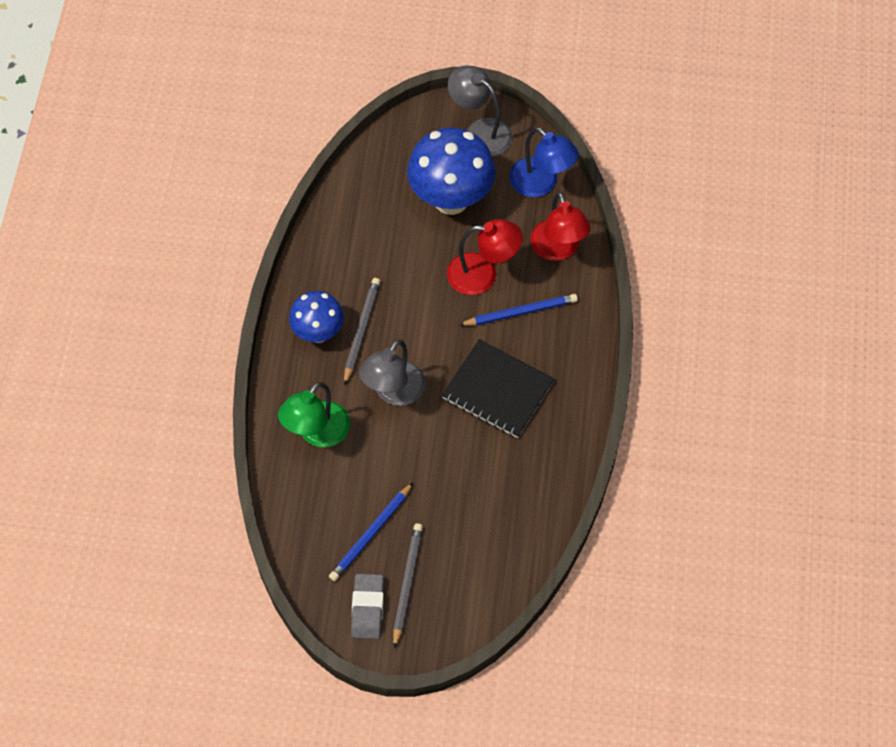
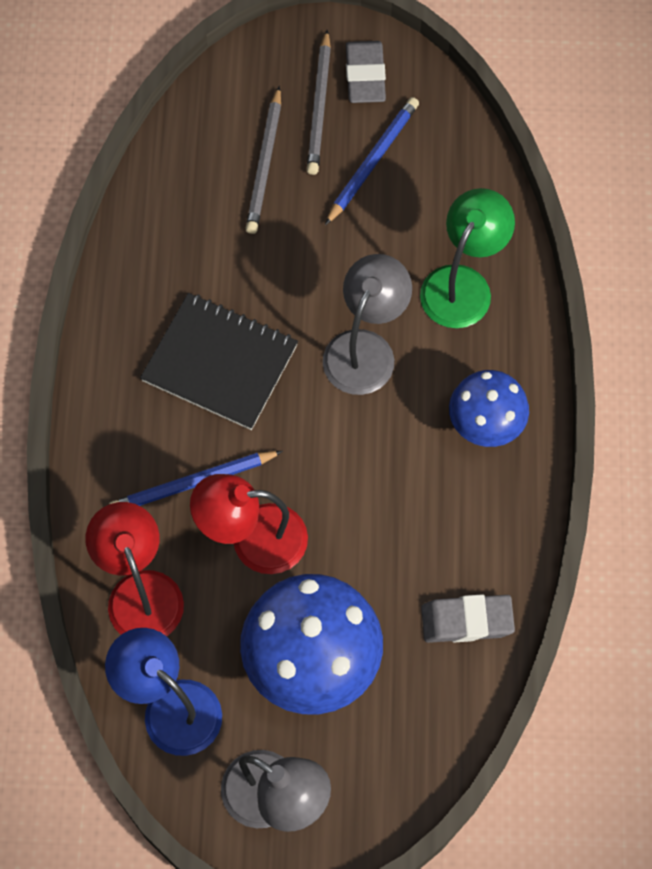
camera: 175 degrees right, 5 degrees up
(350, 217) = (467, 621): none -> grey eraser
(361, 331) = (423, 435): grey pencil -> grey pencil (264, 164)

